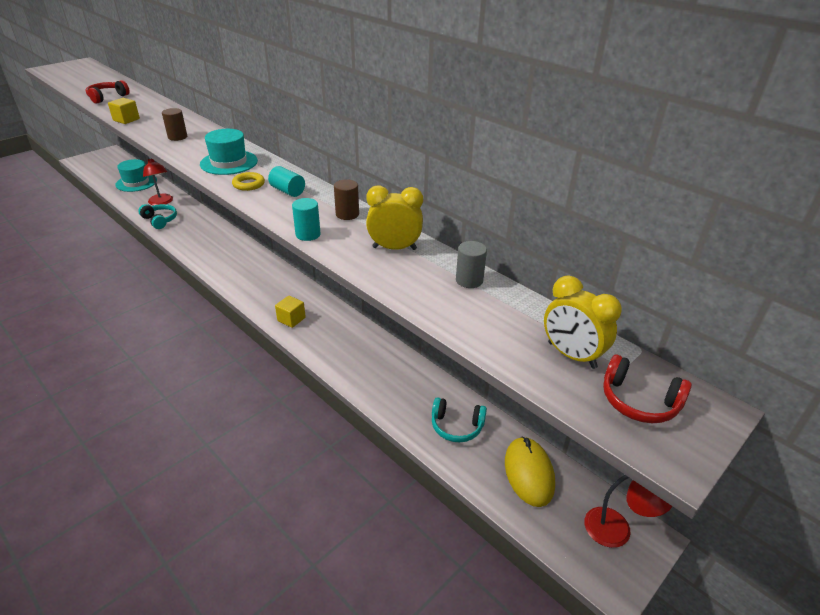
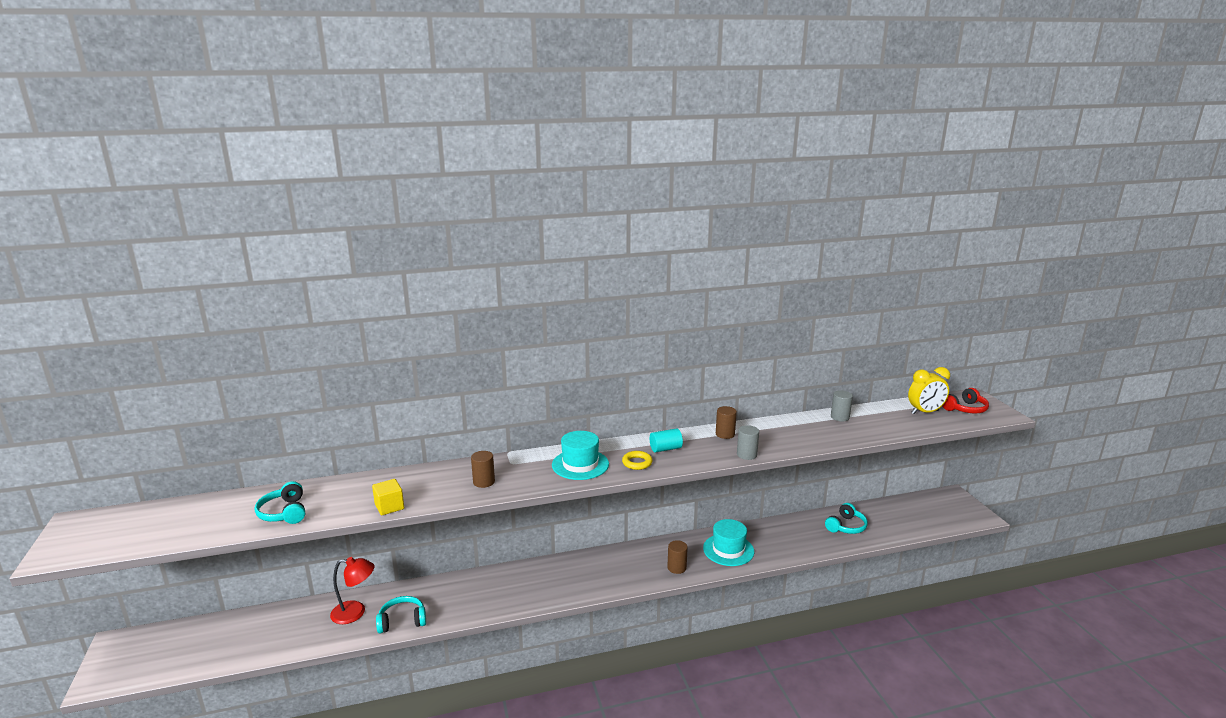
camera: 60 degrees left, 15 degrees down
(107, 97) = (284, 512): red headphones -> turquoise headphones
(136, 183) = (267, 627): turquoise hat -> turquoise hat (728, 550)
(291, 319) = (676, 567): yellow cube -> brown cylinder
(308, 234) = (746, 455): turquoise cylinder -> grey cylinder
(394, 248) = (786, 429): yellow clock -> none
(529, 473) = (896, 514): yellow mouse -> none
(617, 530) = (947, 502): red lamp -> none

